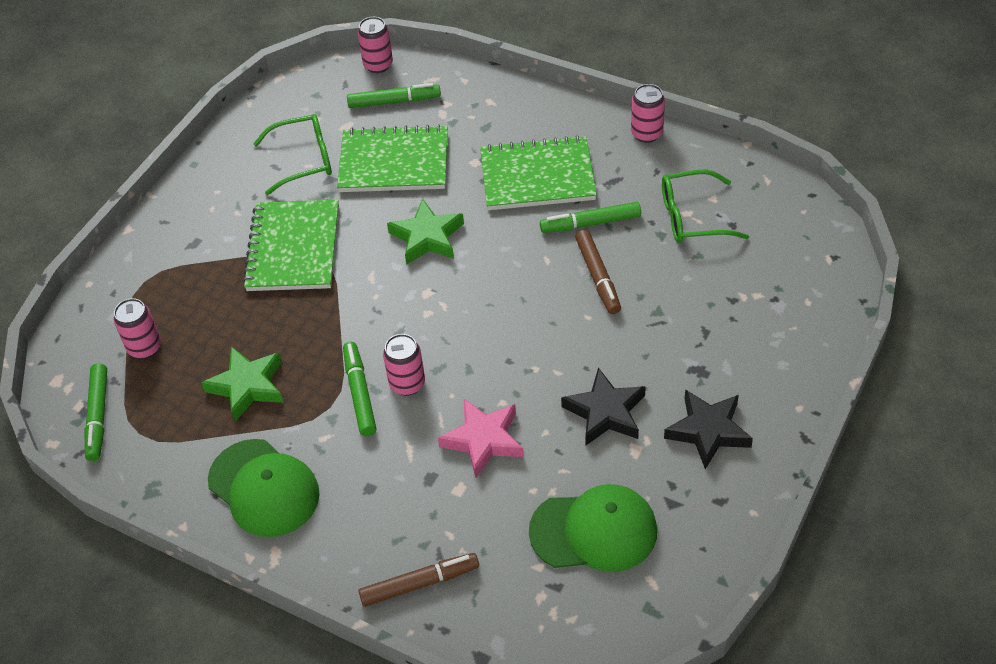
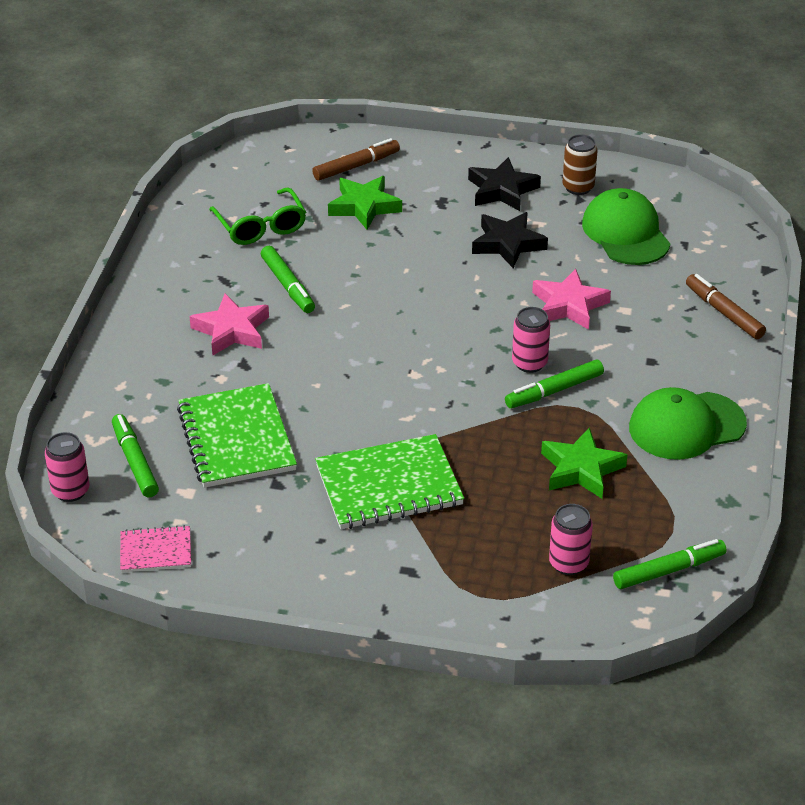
camera: 110 degrees left, 10 degrees down
(264, 488) = (686, 426): green cap -> green cap turned 135 degrees counterclockwise
(291, 104) = (156, 551): none -> pink notebook
(304, 160) = (251, 513): green glasses -> none
(427, 237) = (341, 390): green star -> green star (364, 206)
(537, 176) = (232, 330): green notebook -> pink star
(598, 277) = (355, 271): brown marker -> brown marker (356, 166)
(646, 133) = (151, 269): pink can -> none
(696, 508) = (578, 187): none -> brown can

